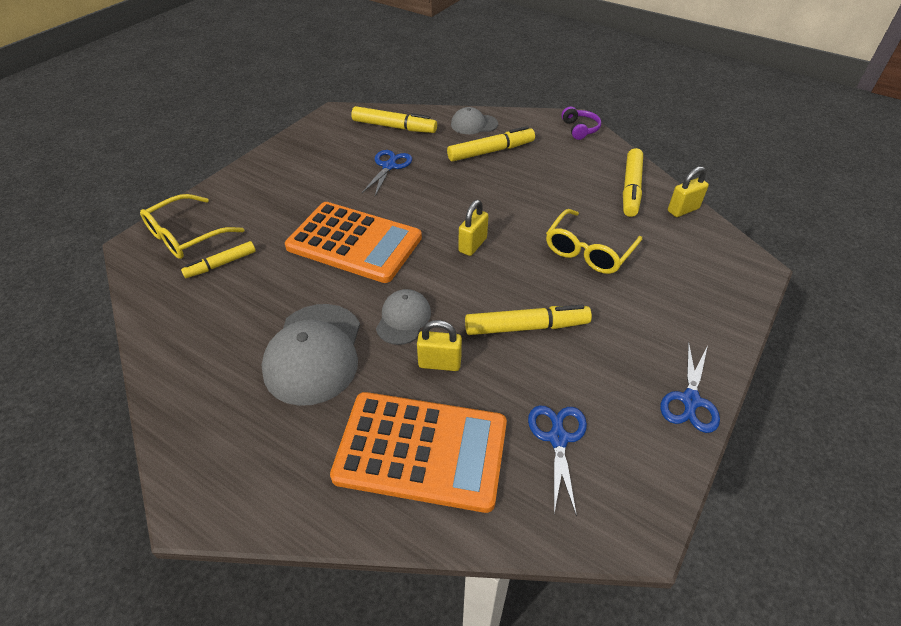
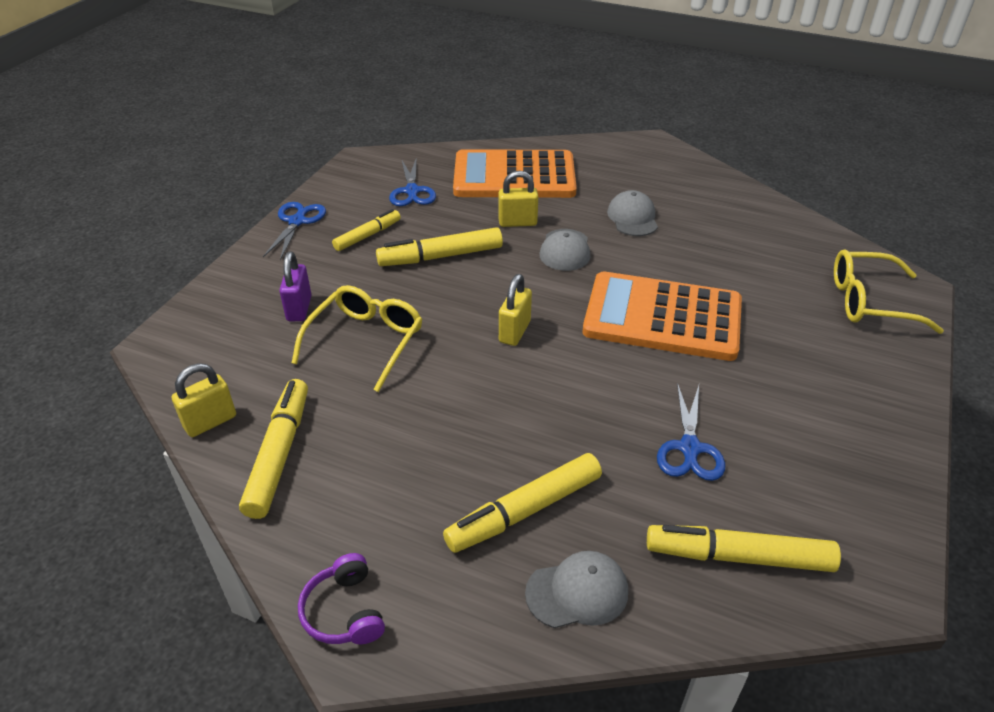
camera: 170 degrees right, 5 degrees down
(186, 236) = (869, 302): yellow glasses -> yellow glasses turned 120 degrees counterclockwise
(221, 264) = (793, 276): yellow marker -> yellow marker (367, 235)
(314, 353) = (632, 218): grey cap -> grey cap, size x0.57
(651, 286) = (299, 308): none -> purple padlock

